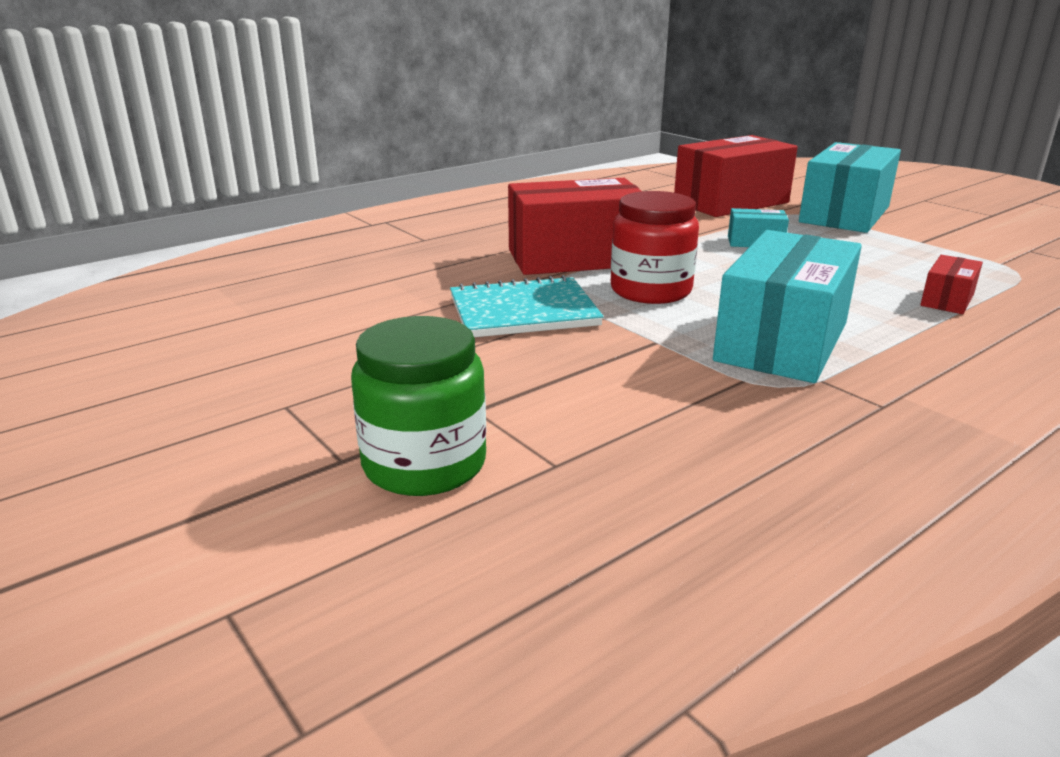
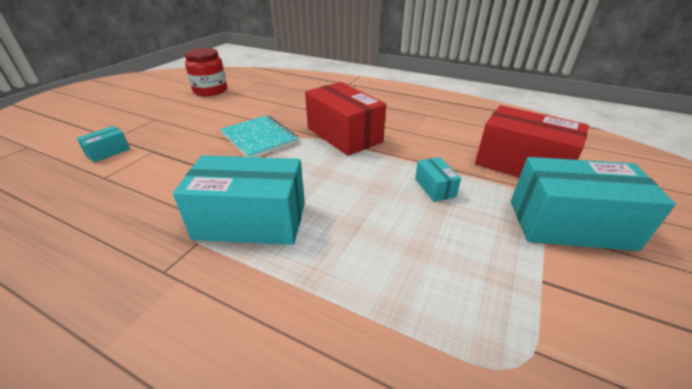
camera: 65 degrees right, 10 degrees up
(424, 464) = (108, 152): green jar -> turquoise box
(650, 290) = (309, 165): red jar -> red jar (210, 90)
(947, 300) = (380, 302): red box -> none

